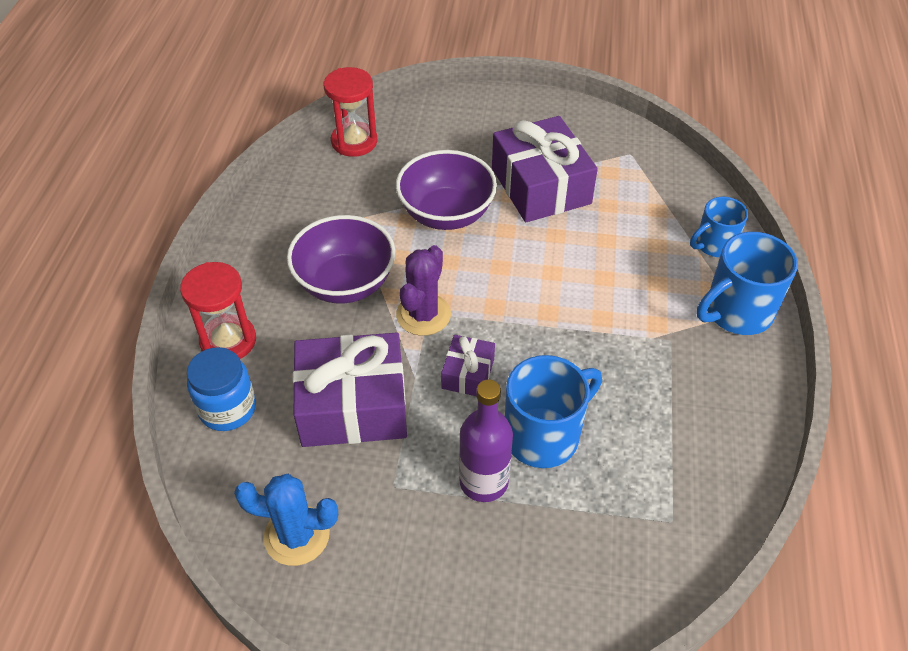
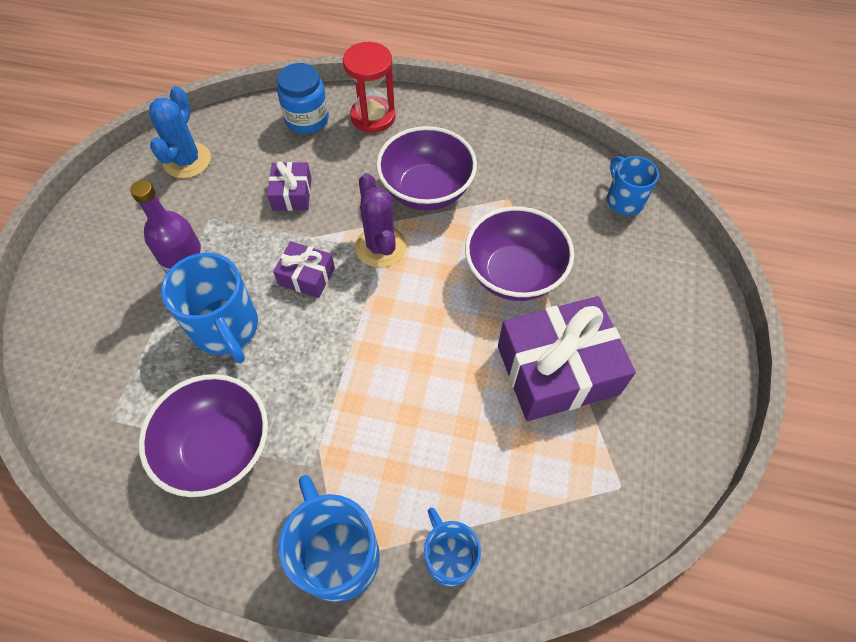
camera: 95 degrees right, 10 degrees up
(353, 405) = (292, 194): purple gift -> purple gift, size x0.49
(354, 141) = (624, 200): red hourglass -> blue mug
(423, 314) = (380, 247): purple cactus -> purple cactus turned 45 degrees clockwise
(674, 414) = (218, 448): none -> purple bowl

